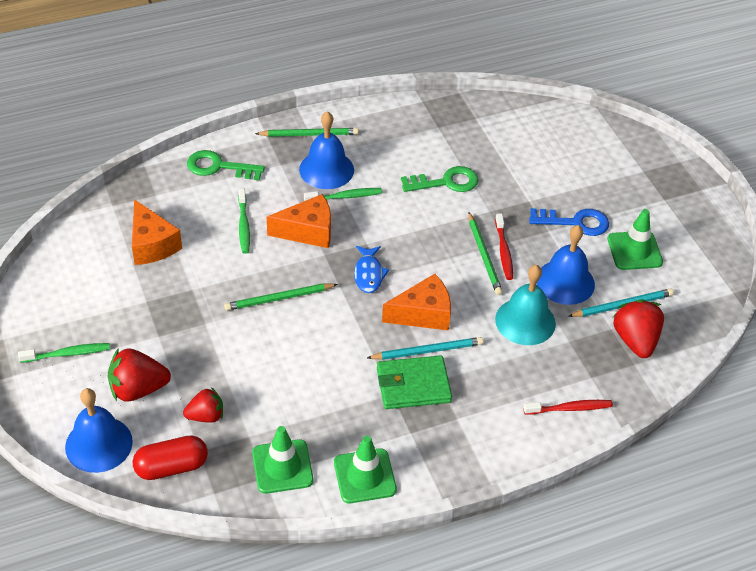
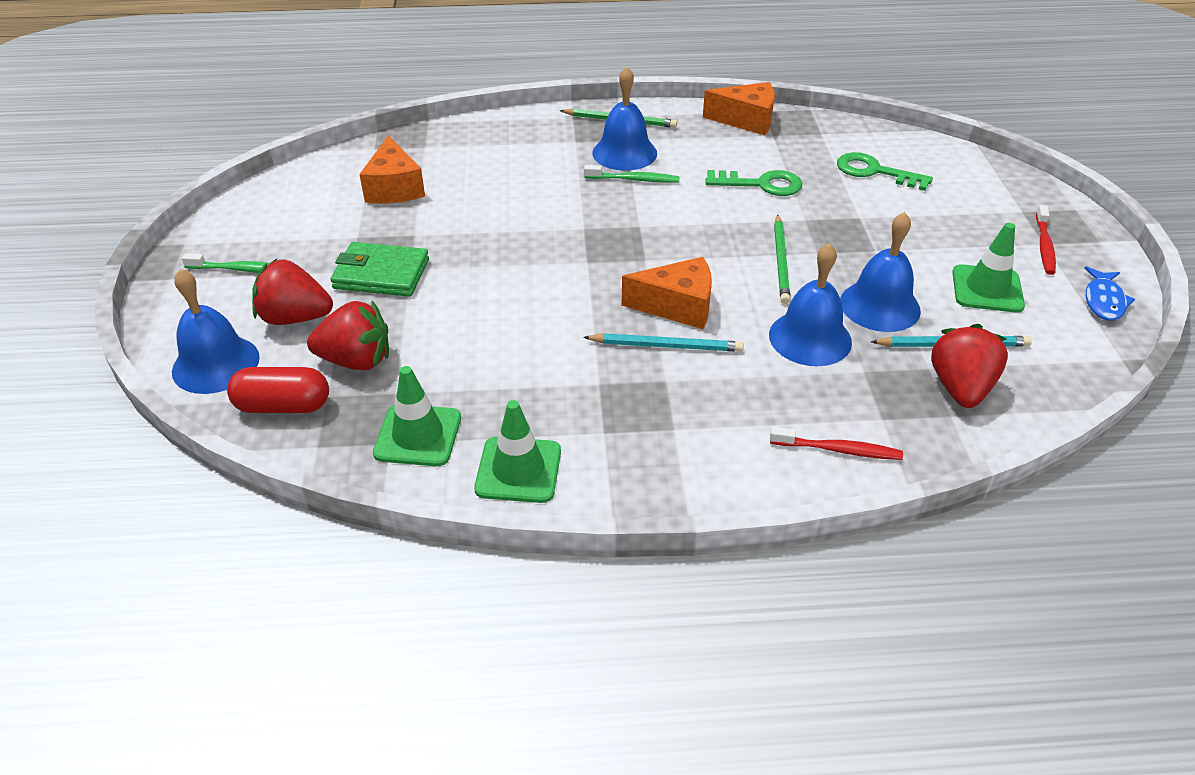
camera: 20 degrees right, 5 degrees down
(206, 416) = (356, 360): red strawberry -> red strawberry, size x1.55
(219, 167) = (506, 133): green key -> green key (875, 172)
(244, 225) = (505, 187): green toothbrush -> none
(279, 298) = (508, 260): green pencil -> none
(308, 231) = (575, 204): orange cheese -> orange cheese (746, 120)
(368, 274) = (627, 255): blue fish -> blue fish (1103, 301)
(413, 385) = (631, 379): green wallet -> green wallet (381, 274)
(504, 251) = (808, 261): red toothbrush -> red toothbrush (1044, 246)
(525, 321) = (810, 338): turquoise bell -> blue bell
(575, 222) = (914, 247): blue key -> none

